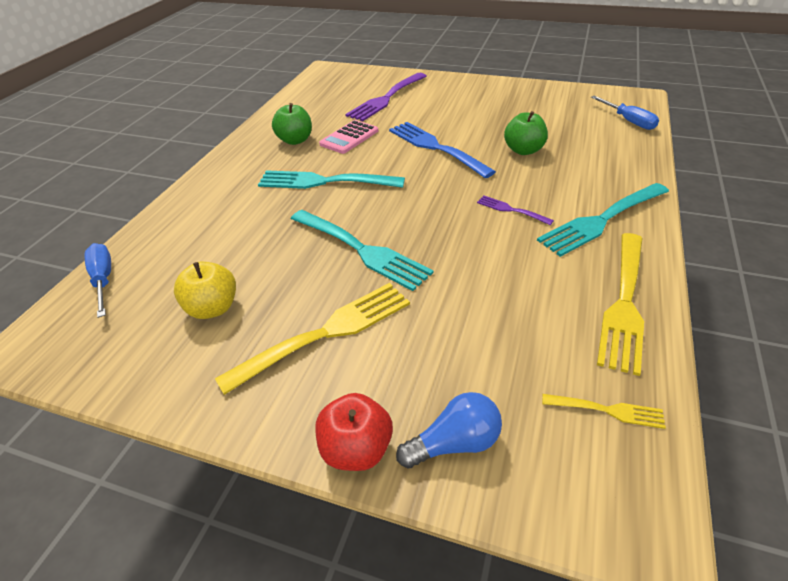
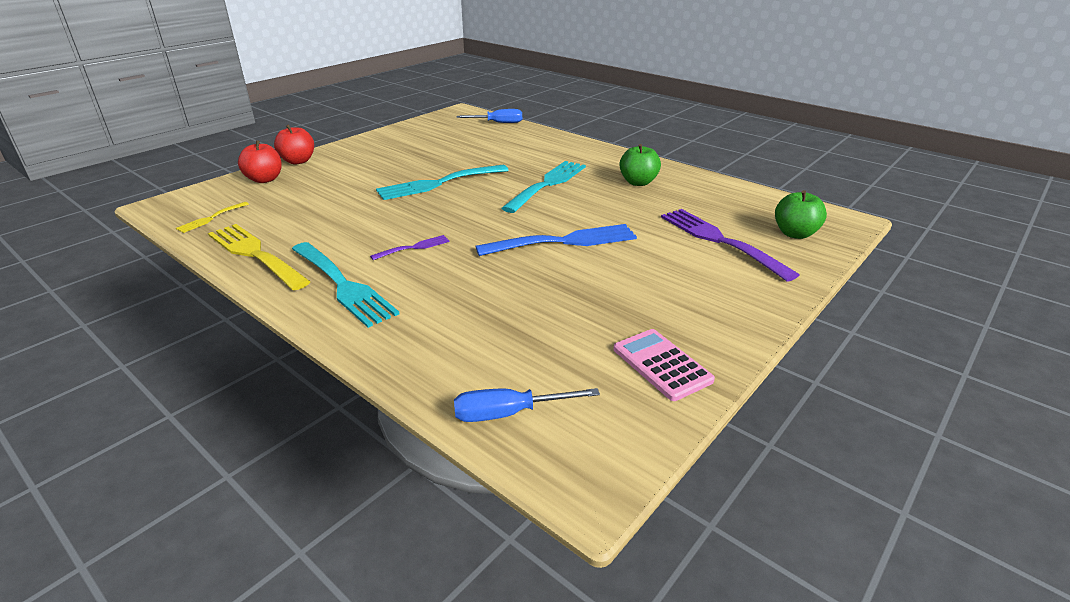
camera: 110 degrees right, 10 degrees down
(213, 308) = (437, 143): yellow apple -> none
(326, 333) = (377, 164): yellow fork -> none
(349, 138) = (624, 205): pink calculator -> pink calculator (661, 365)
(454, 443) = (264, 179): blue light bulb -> red apple
(523, 150) = (509, 289): green apple -> green apple (795, 234)
(601, 220) = (343, 285): turquoise fork -> turquoise fork turned 150 degrees clockwise

